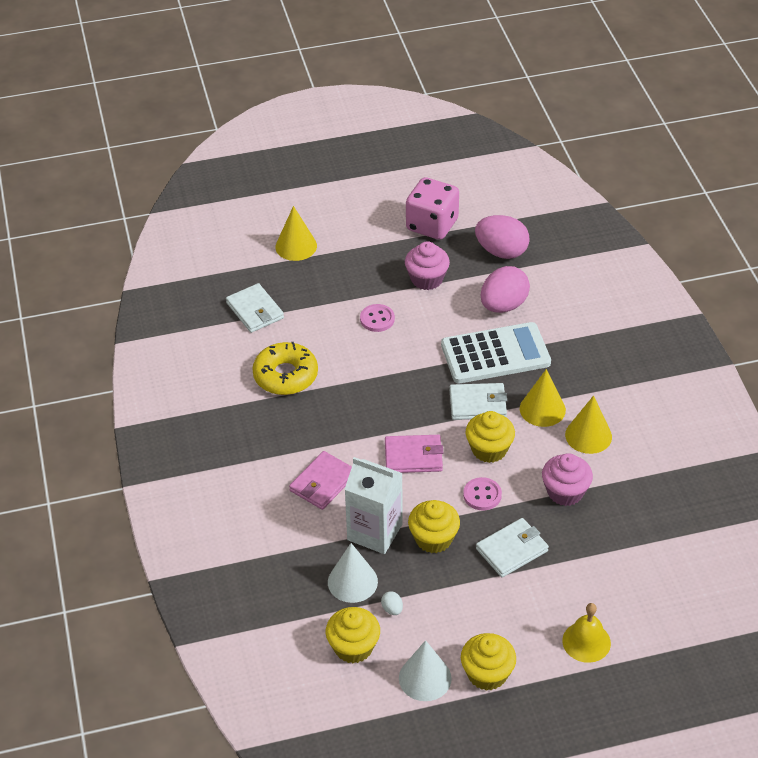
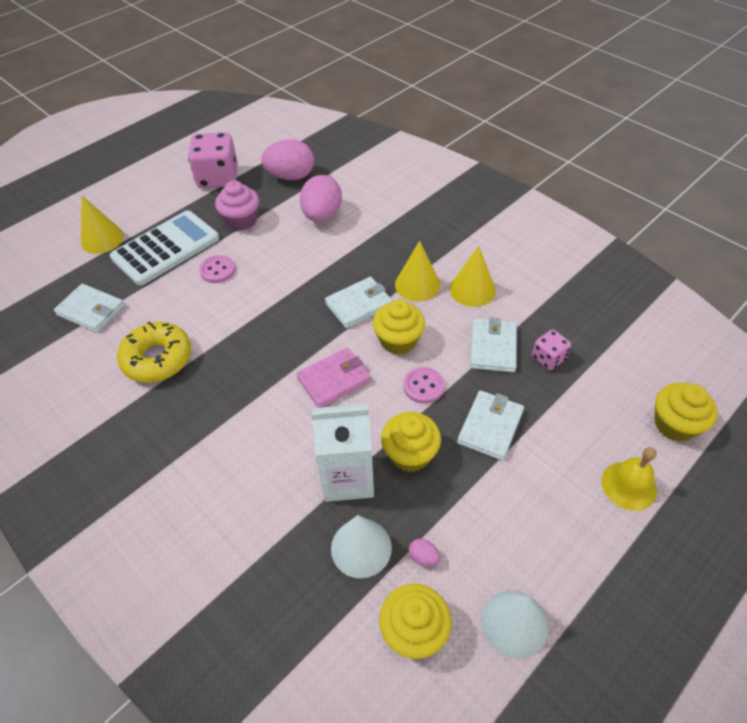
camera: 30 degrees left, 5 degrees up
(323, 483) = (261, 451): pink wallet -> none
(392, 609) = (423, 557): white egg -> pink egg
(487, 674) = (570, 578): yellow cupcake -> yellow cupcake (675, 424)
(495, 354) = (343, 256): white calculator -> white calculator (166, 248)
(565, 492) = (492, 347): pink cupcake -> white wallet
(606, 522) = (548, 358): none -> pink dice

